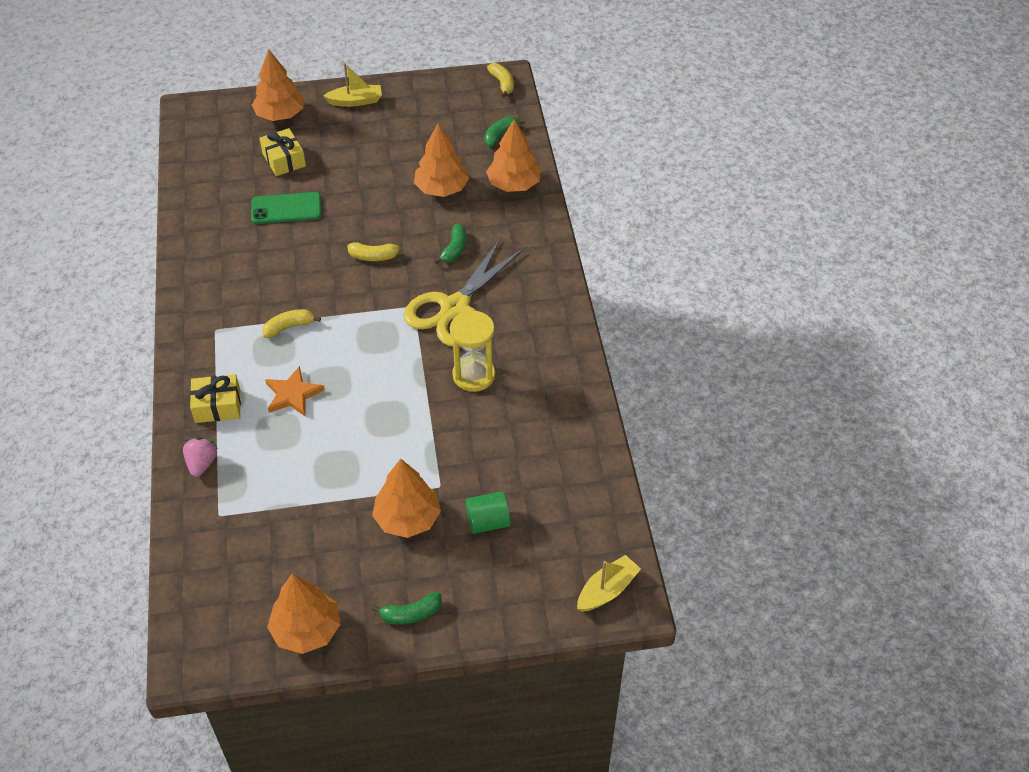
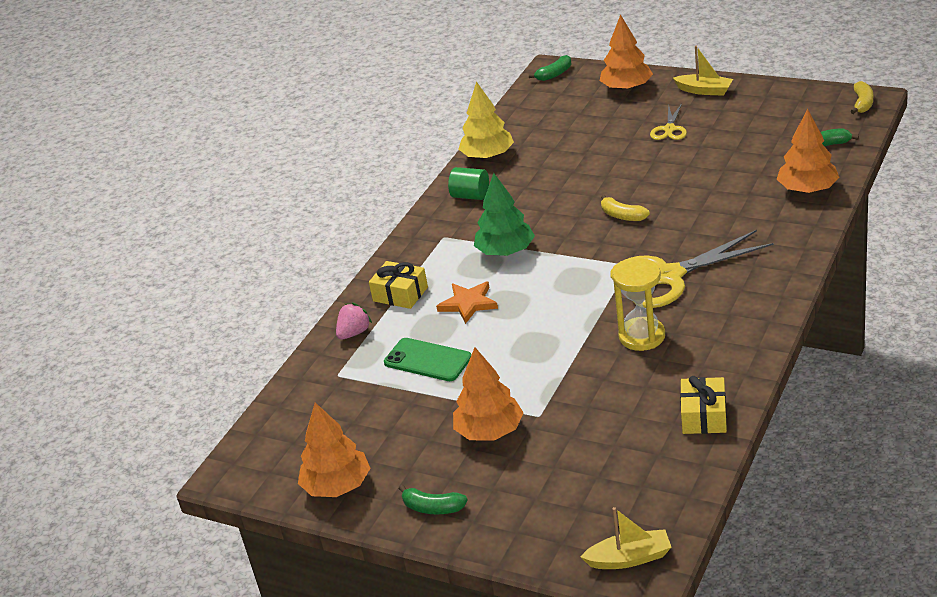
camera: 40 degrees right, 15 degrees down
(195, 226) = (488, 156): none -> yellow tree
(284, 160) = (602, 123): yellow gift -> yellow gift (704, 416)
(286, 209) = (575, 161): green phone -> green phone (427, 360)
(289, 327) = (505, 252): yellow banana -> green tree
(352, 151) = (669, 129): none -> yellow scissors
(441, 189) = (731, 177): orange tree -> none
(454, 249) = (705, 229): green banana -> green banana (554, 74)
(488, 522) = (560, 459): green cylinder -> green cylinder (470, 196)

